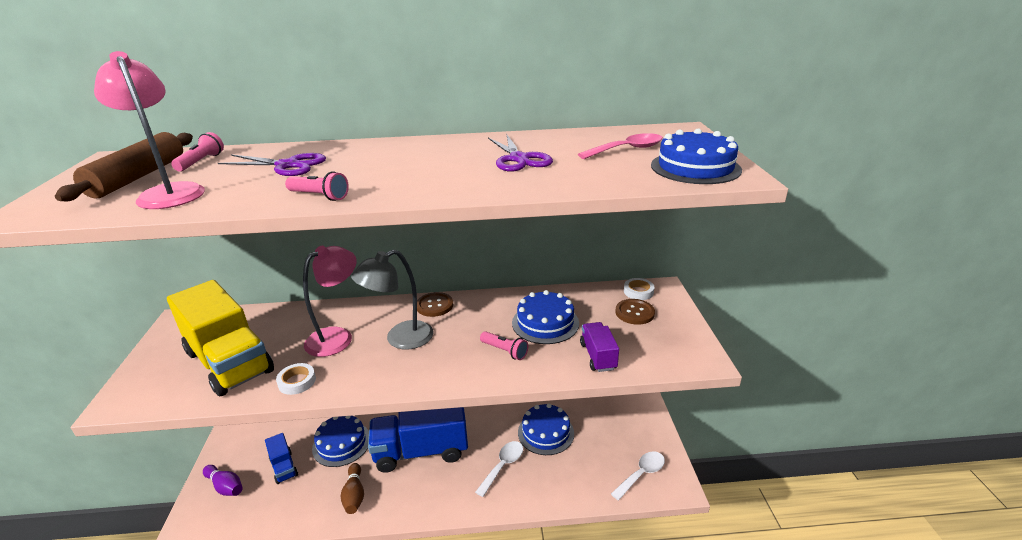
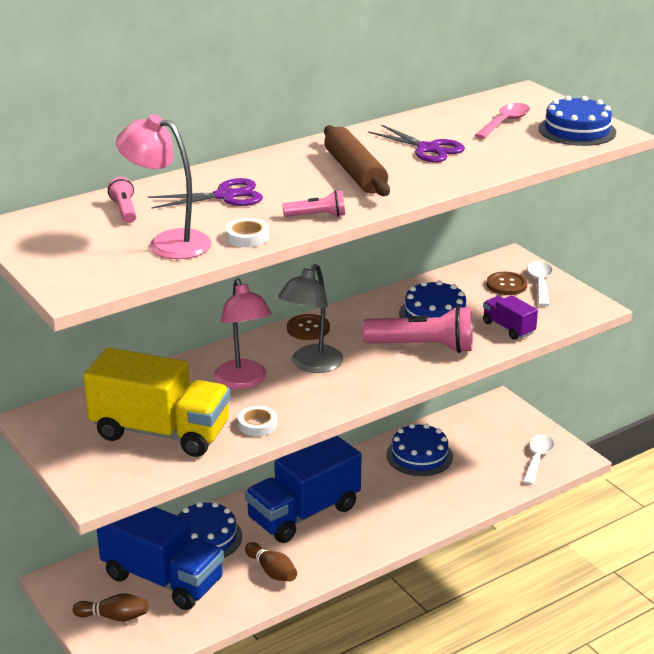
camera: 30 degrees left, 0 degrees up
(138, 177) = (96, 237): brown rolling pin -> brown rolling pin (355, 172)
(225, 486) = (114, 617): purple bowling pin -> brown bowling pin
(284, 467) = (162, 578): blue truck -> blue truck, size x2.13
(337, 337) = (243, 381): pink lamp -> pink lamp turned 150 degrees clockwise
(503, 466) = (402, 496): white spoon -> white spoon (540, 283)
(505, 351) = (423, 347): pink flashlight -> pink flashlight, size x2.05
(638, 292) = (493, 265): white tape -> white tape (247, 237)

